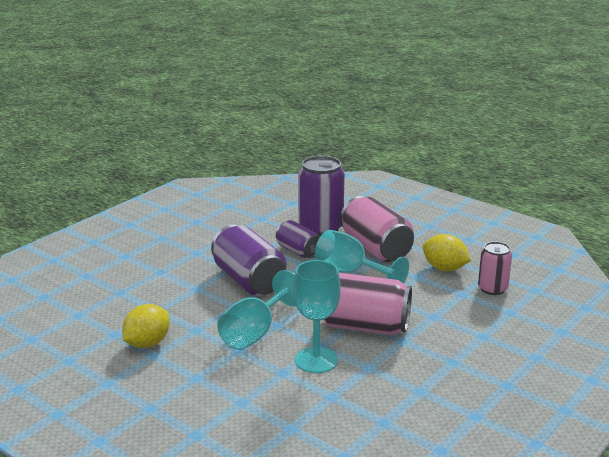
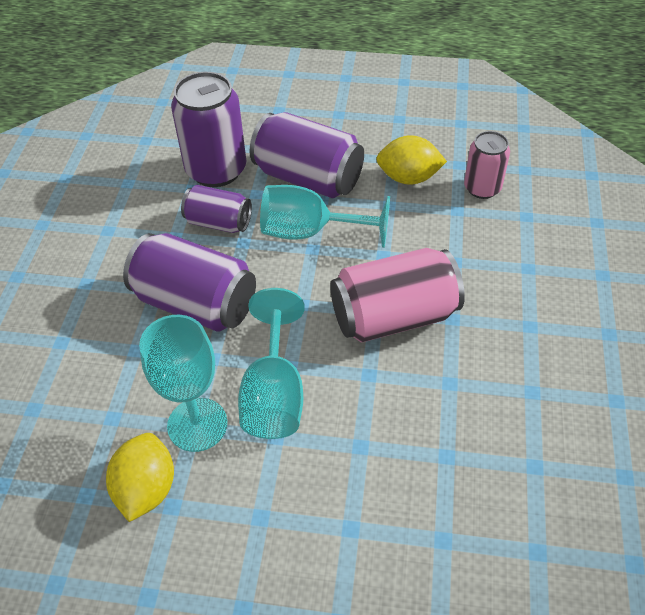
camera: 30 degrees left, 25 degrees up
(316, 360) = (383, 404): turquoise goblet -> turquoise goblet (197, 424)
(376, 249) = (308, 178): pink can -> purple can

